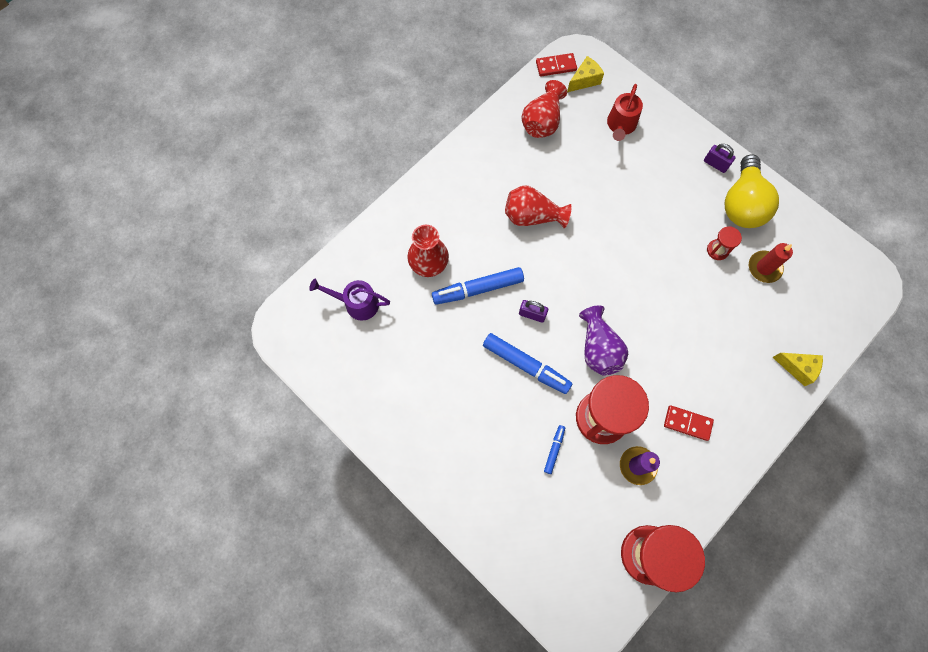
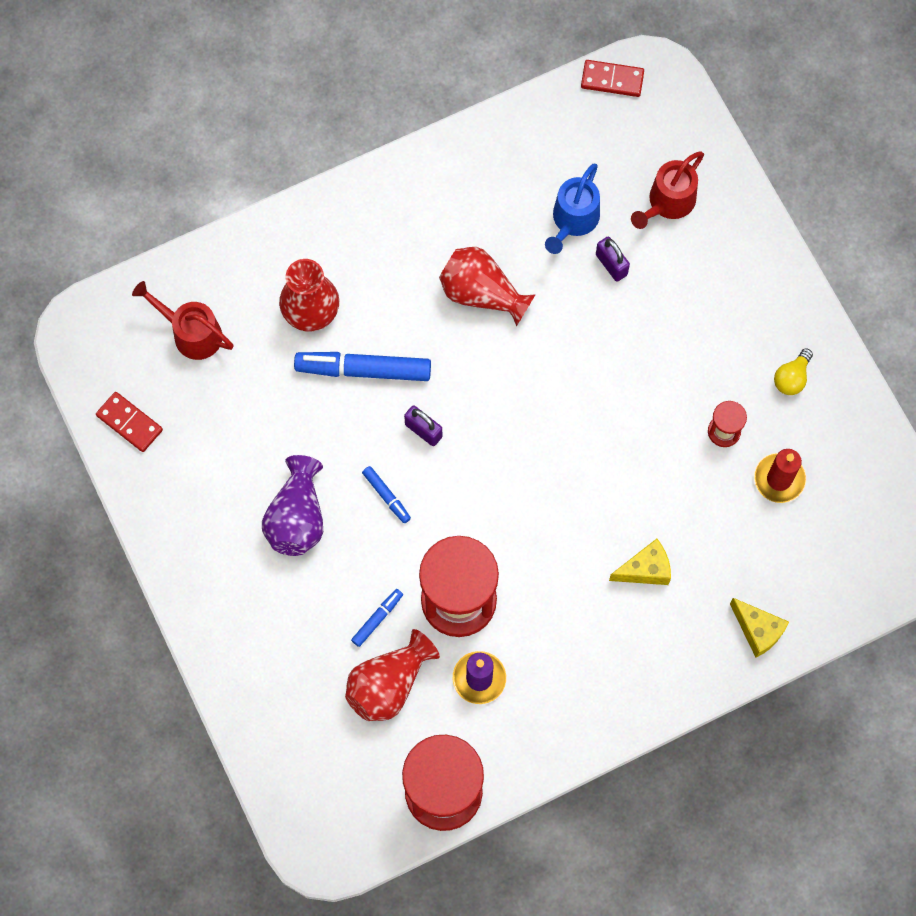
camera: 20 degrees right, 0 degrees up
(356, 303) = (191, 333): purple watering can -> red watering can
(526, 365) = (386, 496): blue marker -> blue marker, size x0.49
(542, 121) = (556, 158): red vase -> red vase (389, 684)
(569, 154) = (573, 221): none -> blue watering can
(584, 80) = (645, 116): yellow cheese -> yellow cheese (645, 569)
(598, 348) = (494, 508): purple vase -> purple vase (297, 517)
(687, 423) = (571, 649): red domino -> red domino (129, 423)
(715, 164) = (780, 307): purple padlock -> purple padlock (611, 265)
(742, 204) = (791, 378): yellow light bulb -> yellow light bulb, size x0.44

